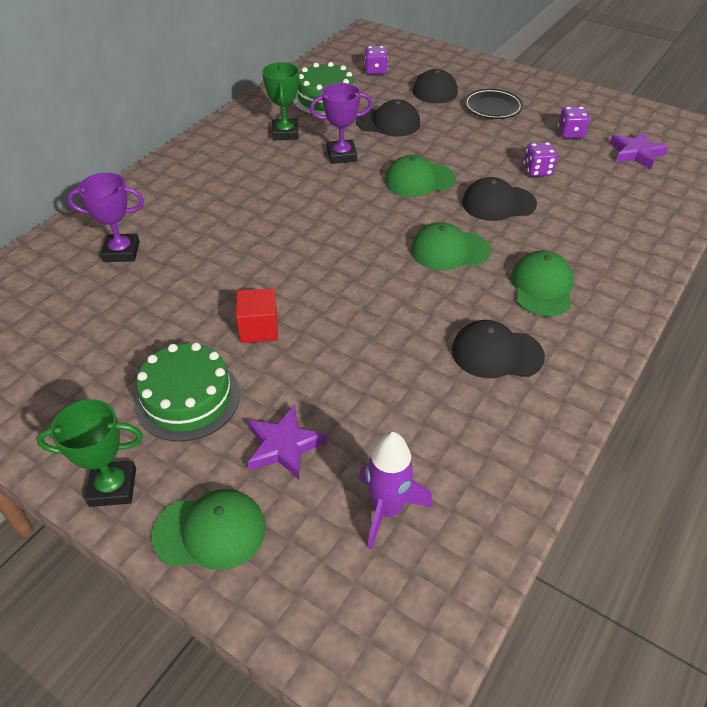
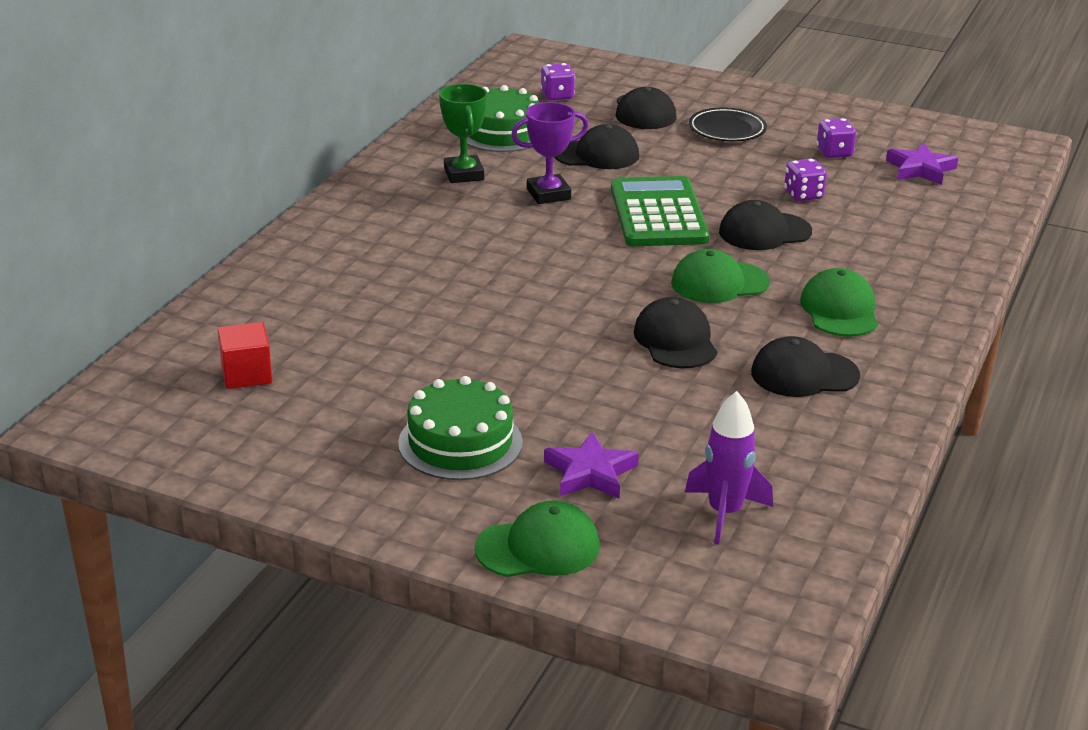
camera: 10 degrees left, 15 degrees down
(113, 487) = (411, 523): green trophy -> none
(121, 252) = (308, 313): purple trophy -> none
(259, 328) = (516, 374): red cube -> red cube (246, 374)
(398, 306) = (675, 340): none -> black cap
(419, 180) = (658, 214): green cap -> green calculator

